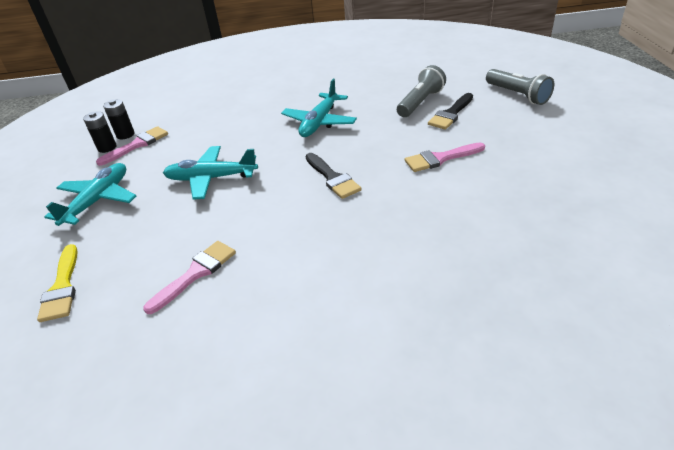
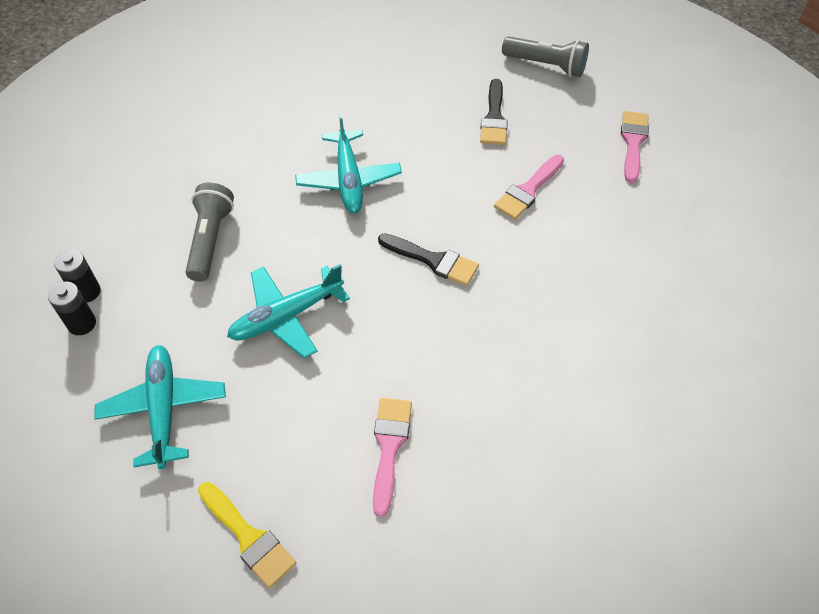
camera: 35 degrees left, 15 degrees up
(137, 145) = (125, 302): pink brush -> pink brush (633, 142)
(420, 102) = (446, 109): grey flashlight -> grey flashlight (210, 240)

